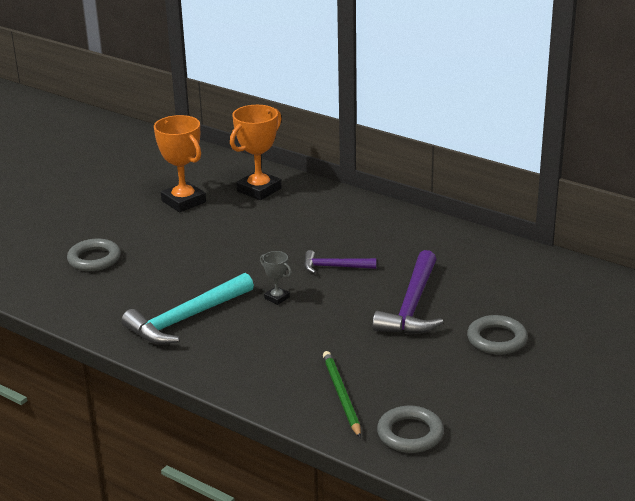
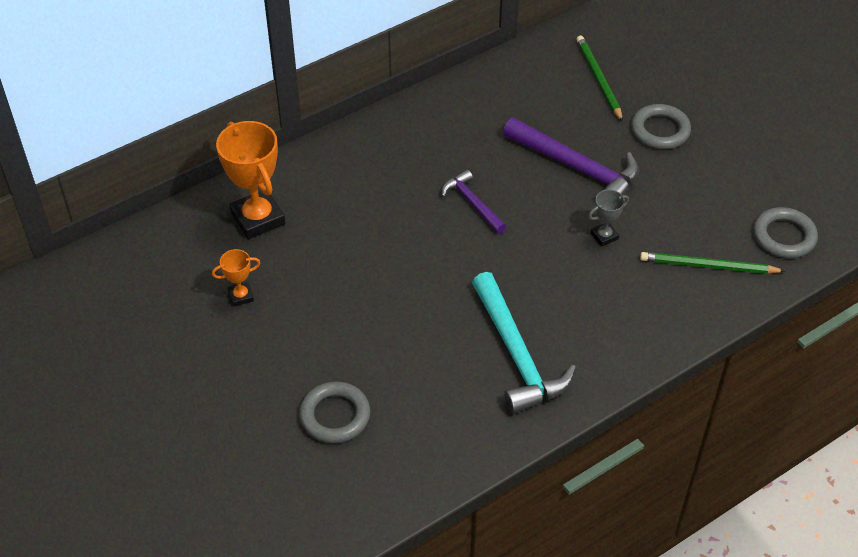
camera: 70 degrees left, 20 degrees up
(183, 201) = (241, 296): orange trophy -> orange trophy, size x0.49
(277, 298) = (511, 267): grey trophy -> grey trophy (604, 236)
(334, 267) = (472, 203): purple hammer -> purple hammer turned 120 degrees clockwise
(535, 295) = (598, 79): none -> green pencil

